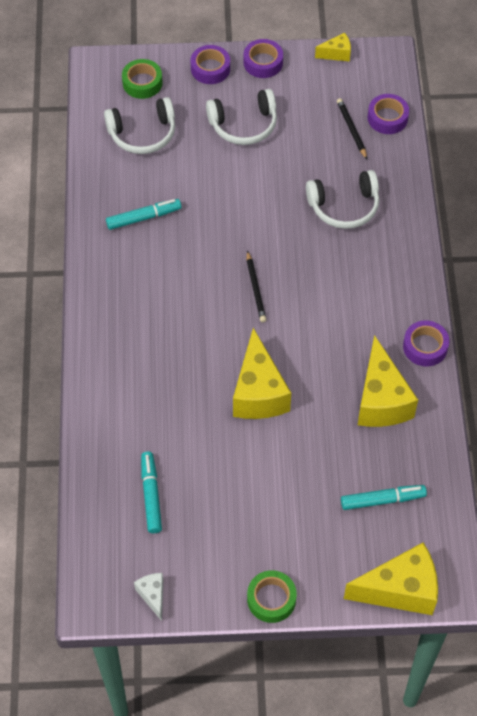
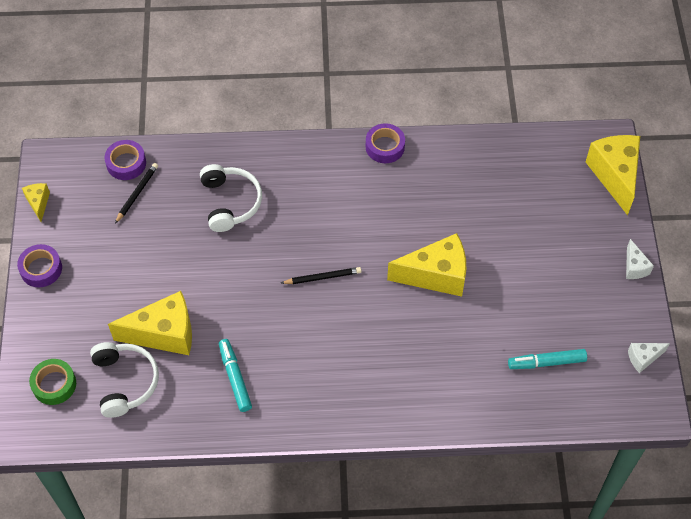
camera: 90 degrees left, 0 degrees up
(210, 69) = (43, 318): purple tape -> none
(244, 125) = (122, 287): white headphones -> none
(271, 599) = (634, 267): green tape -> white cheese
(351, 129) = (137, 193): black pencil -> black pencil turned 135 degrees clockwise
(381, 400) = (439, 181): yellow cheese -> yellow cheese (164, 334)
(382, 500) = (535, 184): turquoise marker -> none

